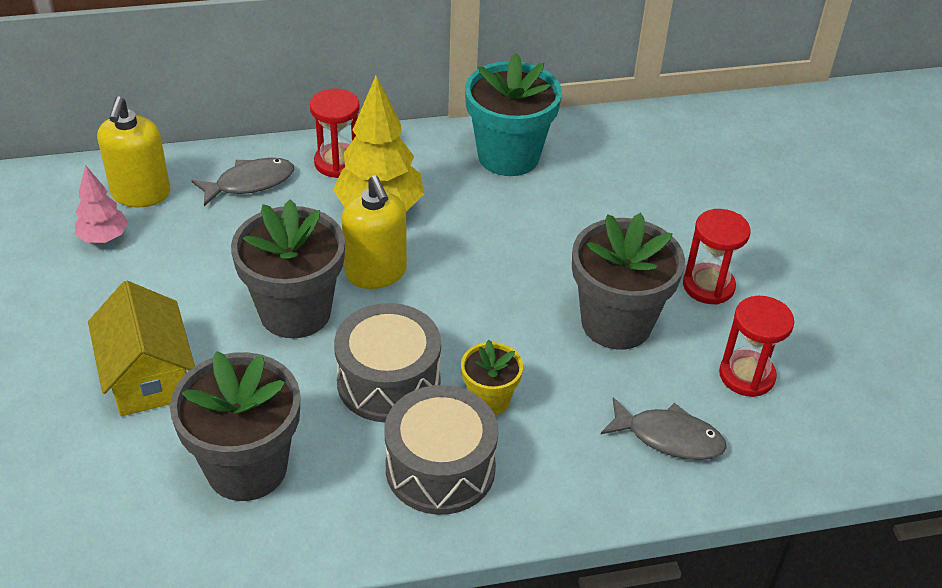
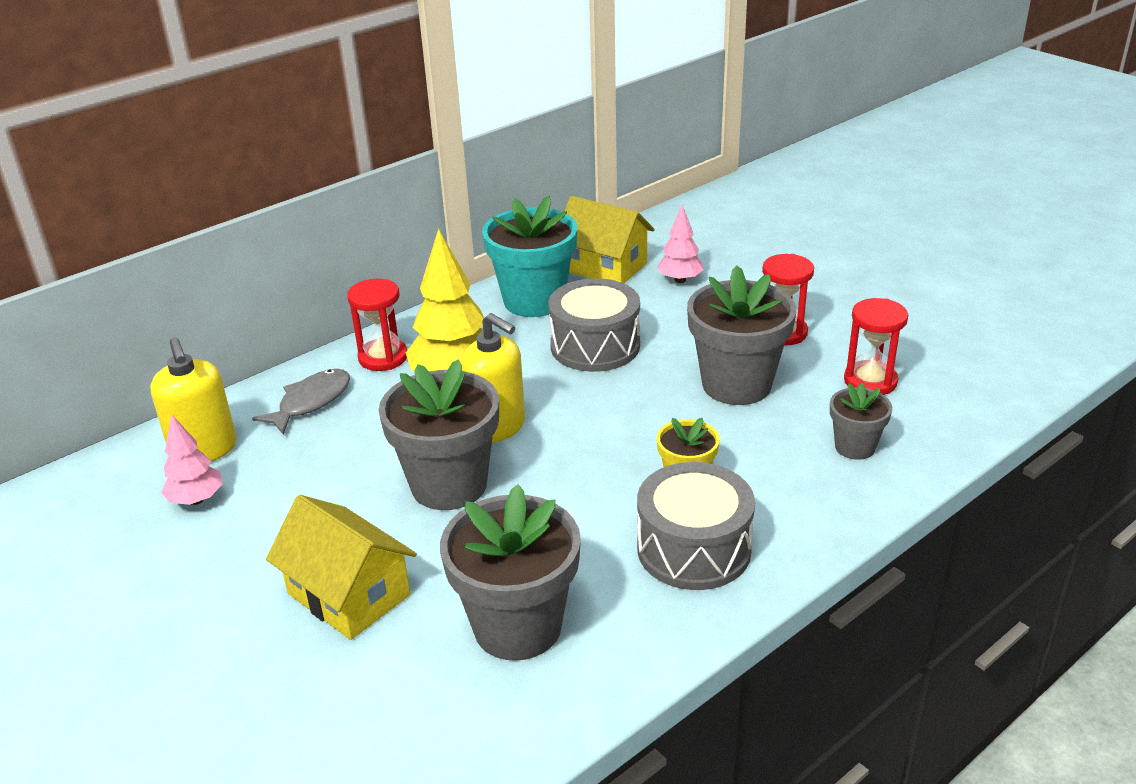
camera: 25 degrees left, 10 degrees down
(388, 381) = (586, 503): grey drum -> grey drum (595, 346)
(601, 144) = (604, 267): none -> yellow house
(660, 187) = (680, 280): none -> pink tree
(669, 437) = (855, 447): grey fish -> grey flower pot

